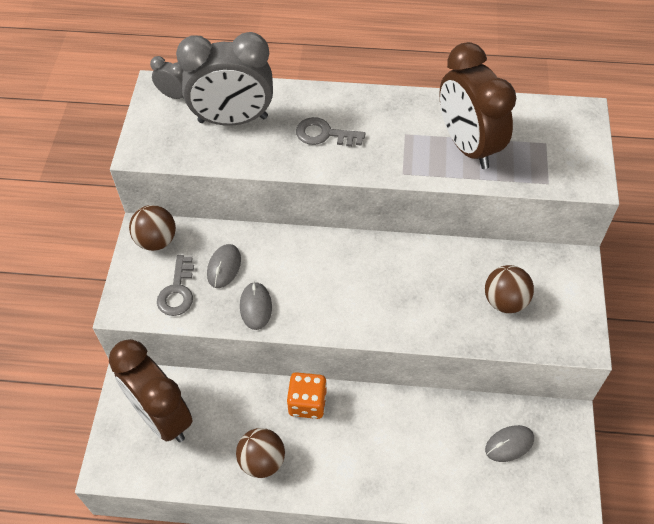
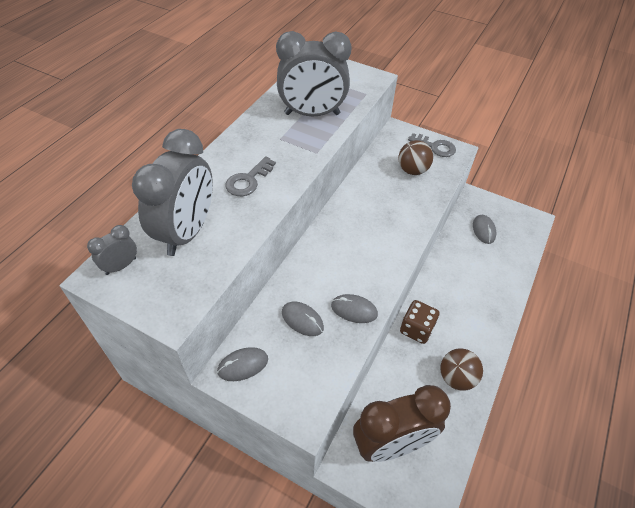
camera: 70 degrees left, 5 degrees down
(156, 240) = (243, 365): brown ball -> grey mouse
(177, 291) = (309, 364): grey key -> grey key (435, 147)
(307, 403) = (416, 329): orange dice -> brown dice
(467, 146) = (312, 114): brown clock -> grey clock

